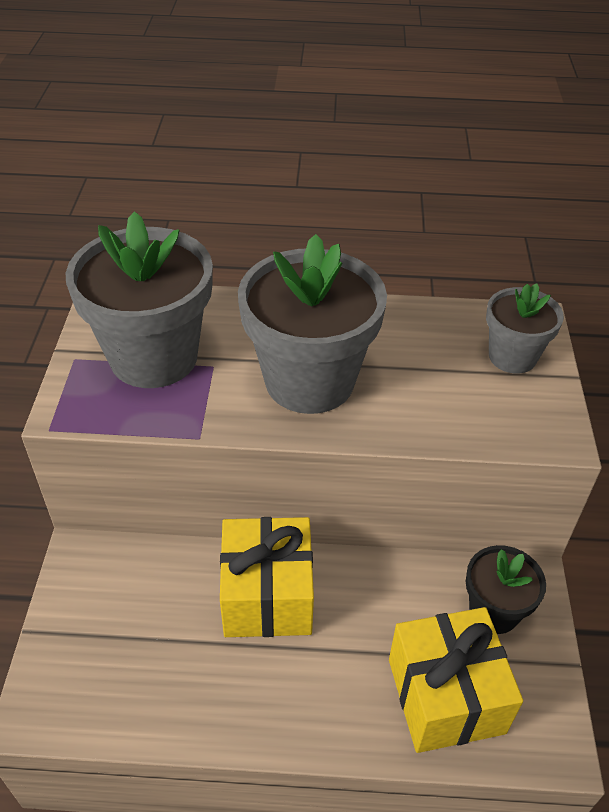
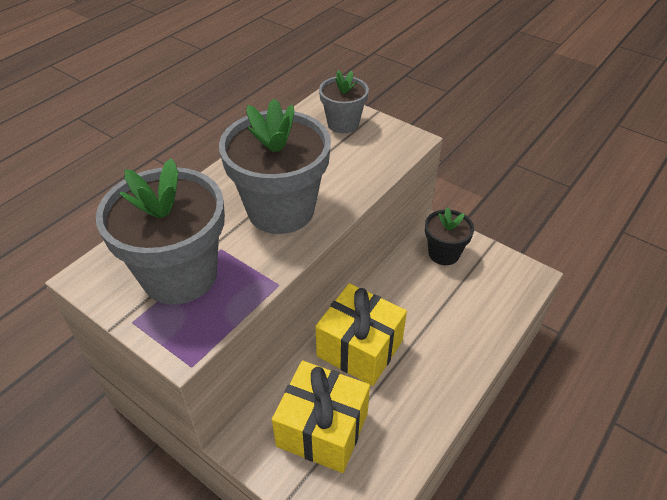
camera: 55 degrees left, 0 degrees up
(446, 696) = (479, 302): yellow gift -> yellow gift (322, 429)

